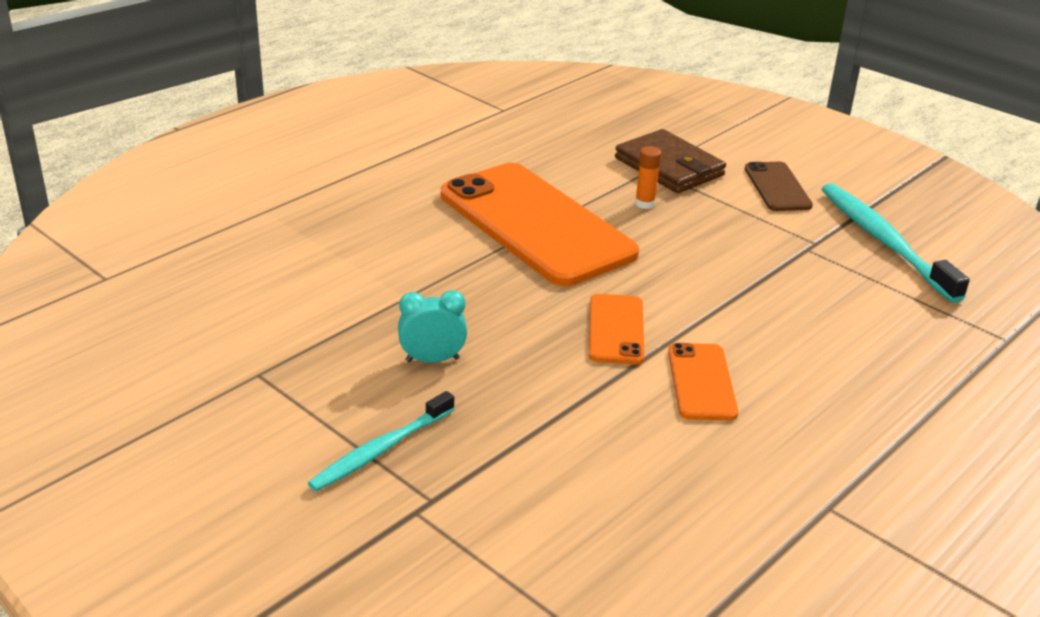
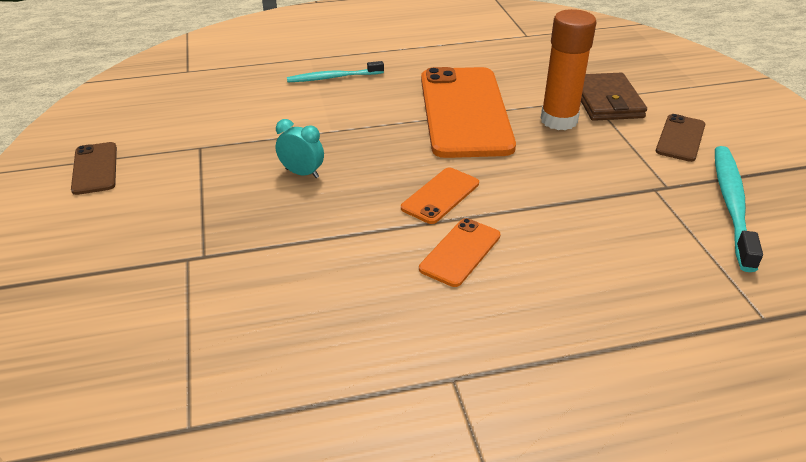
camera: 35 degrees right, 5 degrees up
(141, 454) = (95, 168): none -> brown phone
(380, 450) = (211, 214): turquoise toothbrush -> turquoise toothbrush (333, 77)
(645, 203) = (559, 120): orange glue stick -> orange glue stick, size x2.29

